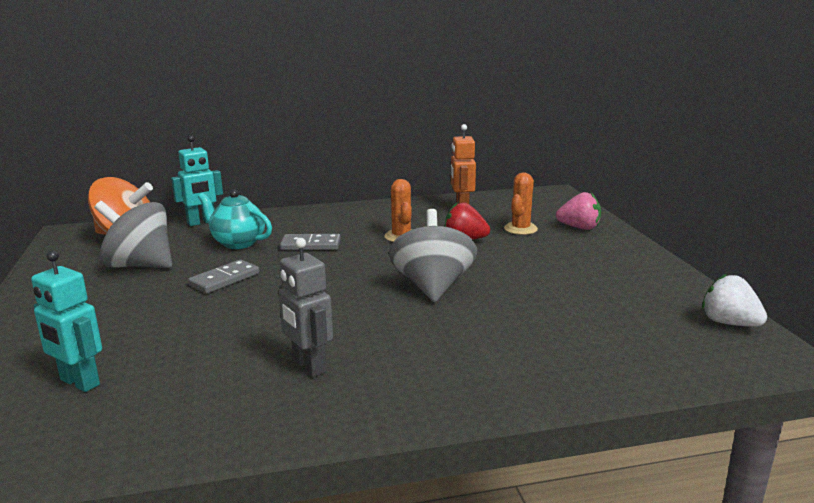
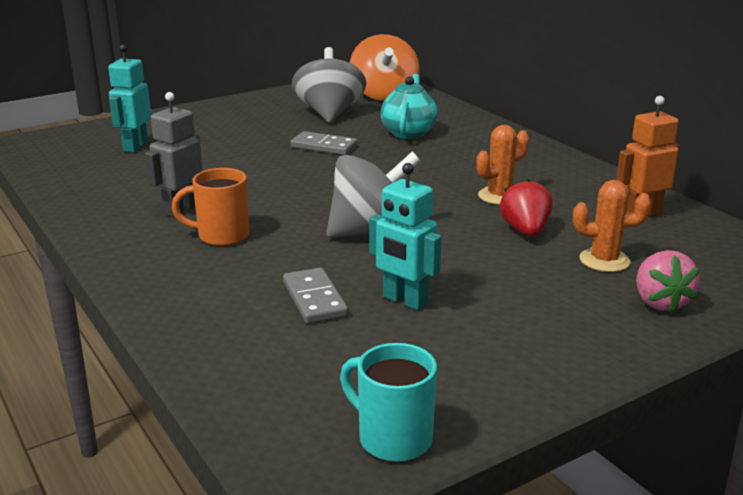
camera: 70 degrees right, 5 degrees up
(201, 222) = (444, 109): turquoise robot -> turquoise robot (404, 301)
(310, 245) = (432, 161): grey domino -> grey domino (315, 299)
(392, 350) = (221, 236): none -> orange mug
(729, 323) = (392, 438): white strawberry -> turquoise mug

